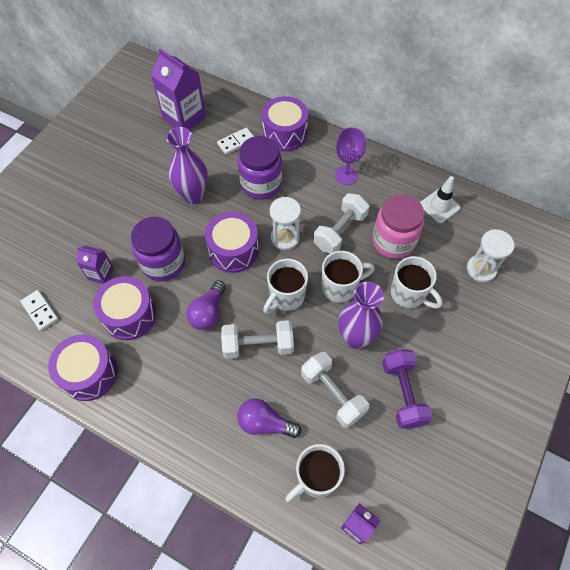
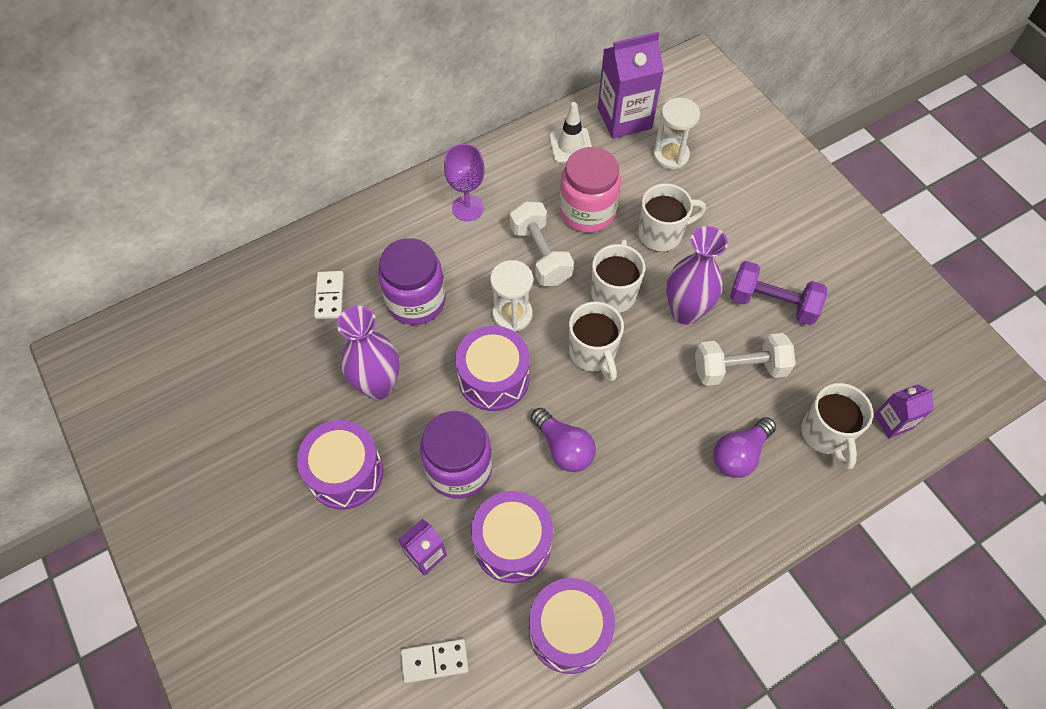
camera: 60 degrees left, 0 degrees up
(184, 118) = (239, 337): purple carton -> purple carton (624, 118)
(258, 345) = (639, 414): white dumbbell -> none
(284, 134) = (358, 237): purple drum -> purple drum (345, 473)

